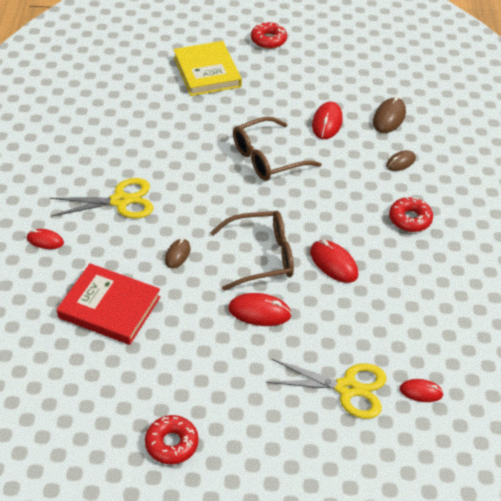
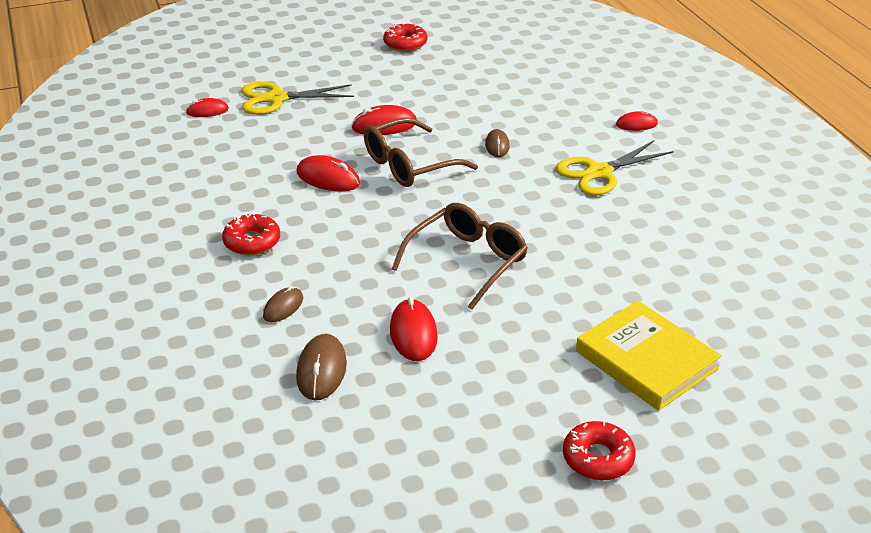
camera: 160 degrees right, 10 degrees down
(109, 307) = (525, 97): red book -> none

